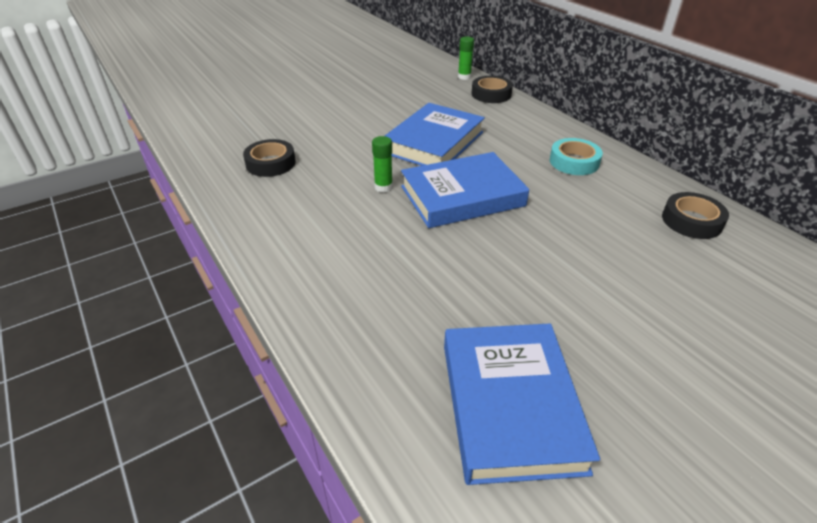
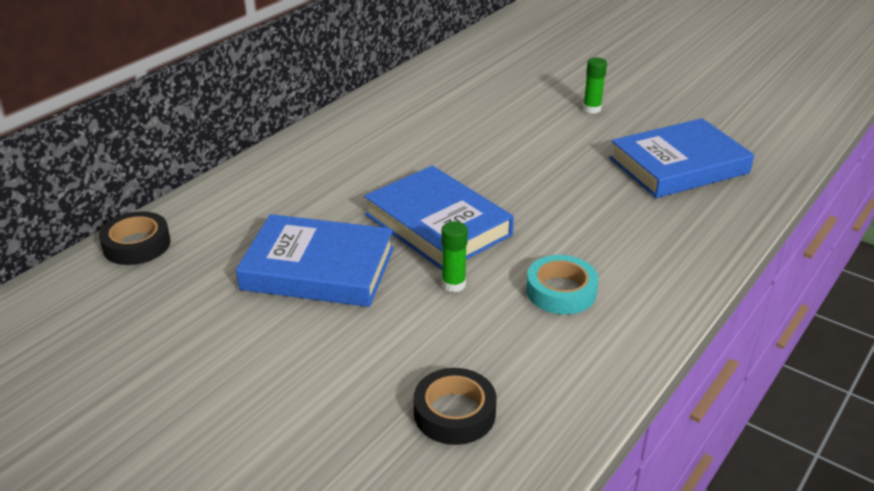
camera: 110 degrees left, 5 degrees down
(464, 77) = (63, 283): green glue stick -> green glue stick (592, 109)
(574, 162) = (324, 164): turquoise tape -> turquoise tape (561, 291)
(691, 221) = (404, 105): black tape -> none

